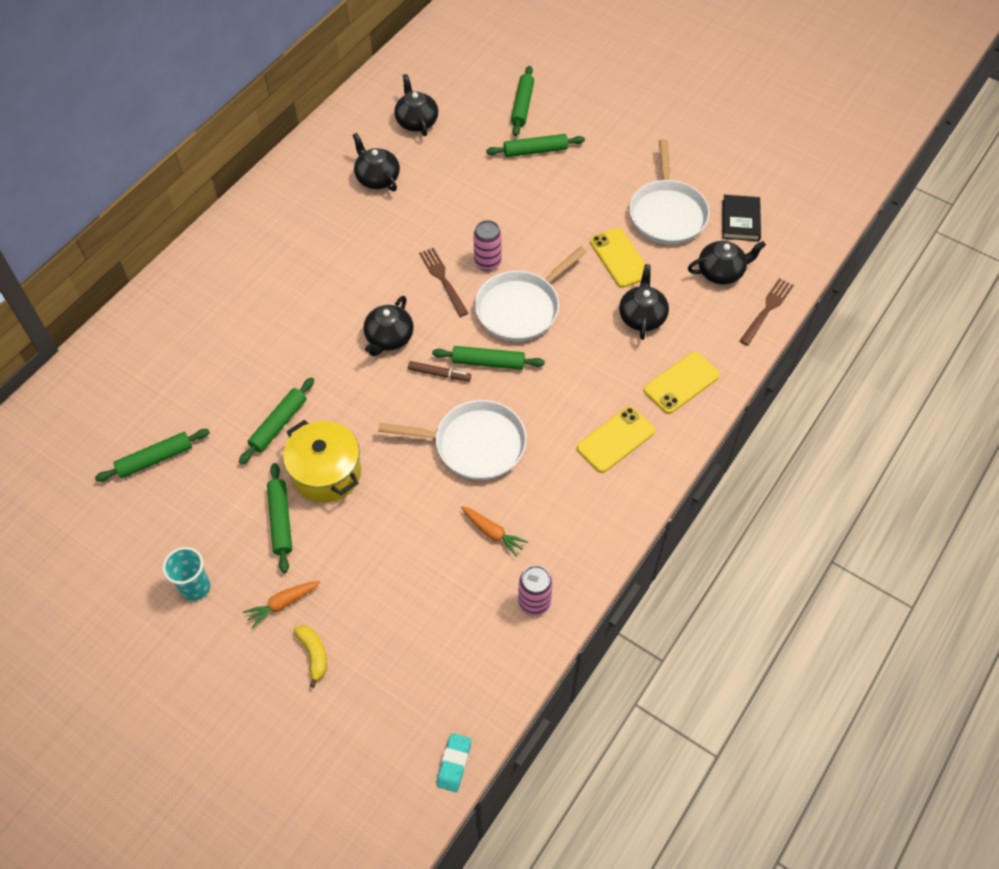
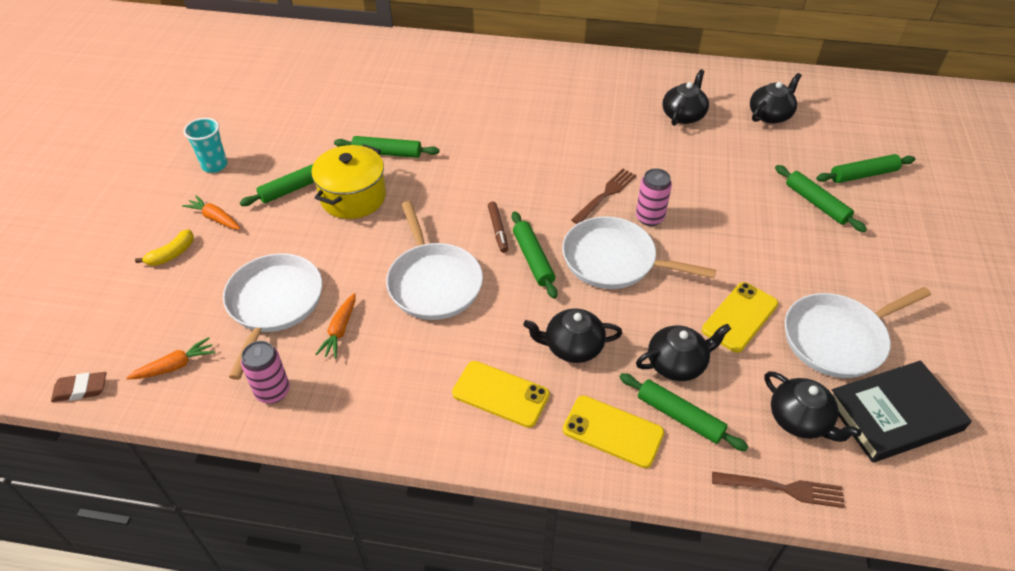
camera: 65 degrees right, 10 degrees down
(155, 459) = (321, 103): green rolling pin -> green rolling pin (679, 416)
(389, 338) = (516, 184): black teapot -> black teapot (572, 346)
(432, 577) = (274, 303): none -> white pan
(454, 763) = (81, 389): turquoise eraser -> brown eraser
(466, 676) = (175, 366): none -> orange carrot
(740, 220) = (894, 415): black book -> black book, size x1.55

